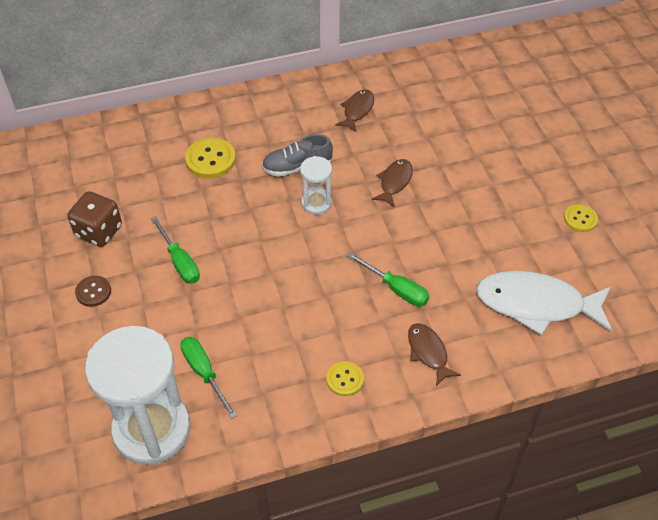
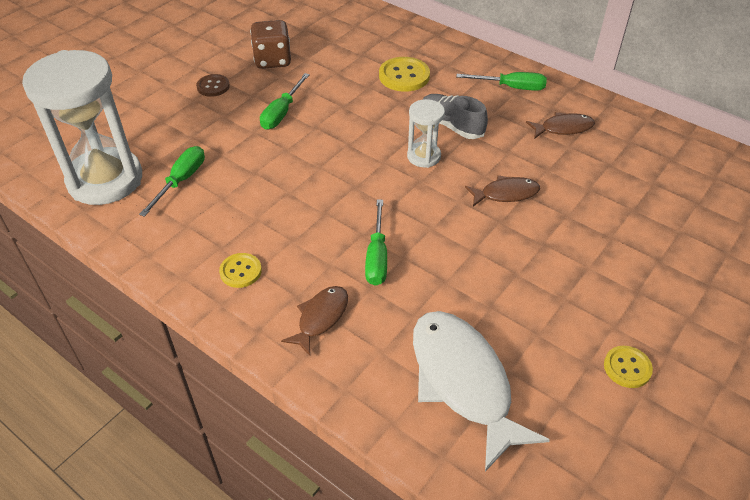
camera: 55 degrees right, 5 degrees down
(287, 108) = (511, 87): none -> green screwdriver

